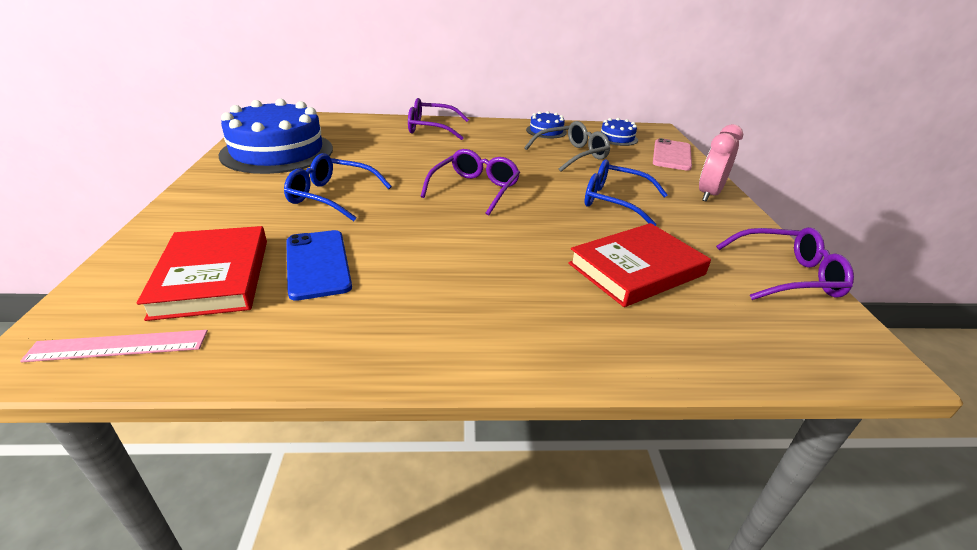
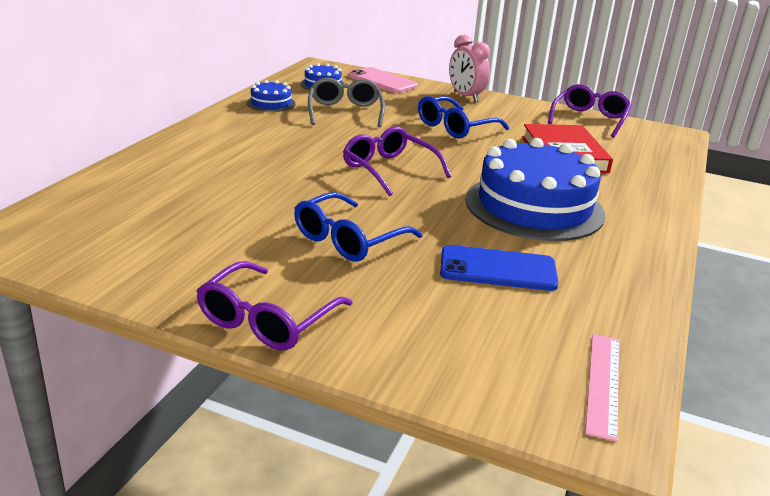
camera: 65 degrees left, 5 degrees down
(213, 277) = (497, 326): red book -> none
(277, 152) = (165, 253): blue cake -> blue cake (534, 206)
(431, 128) = (192, 149): purple glasses -> purple glasses (267, 320)

